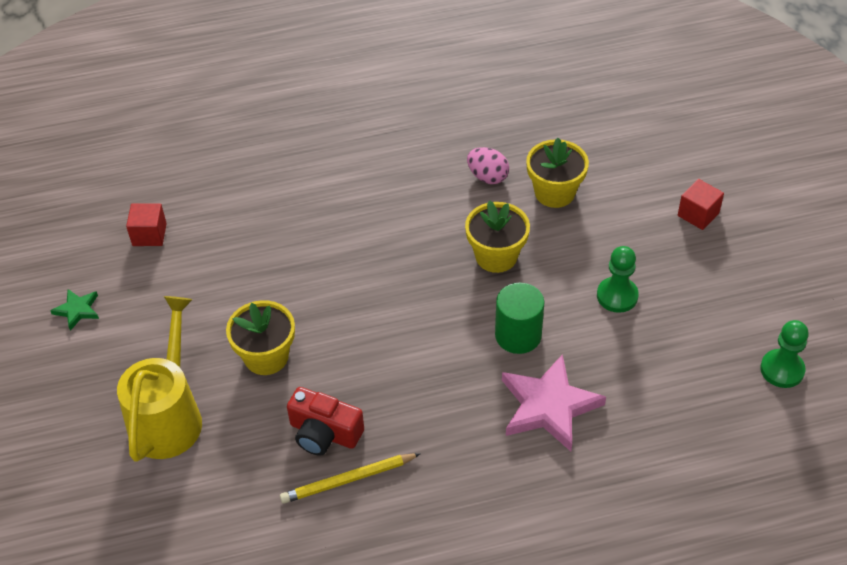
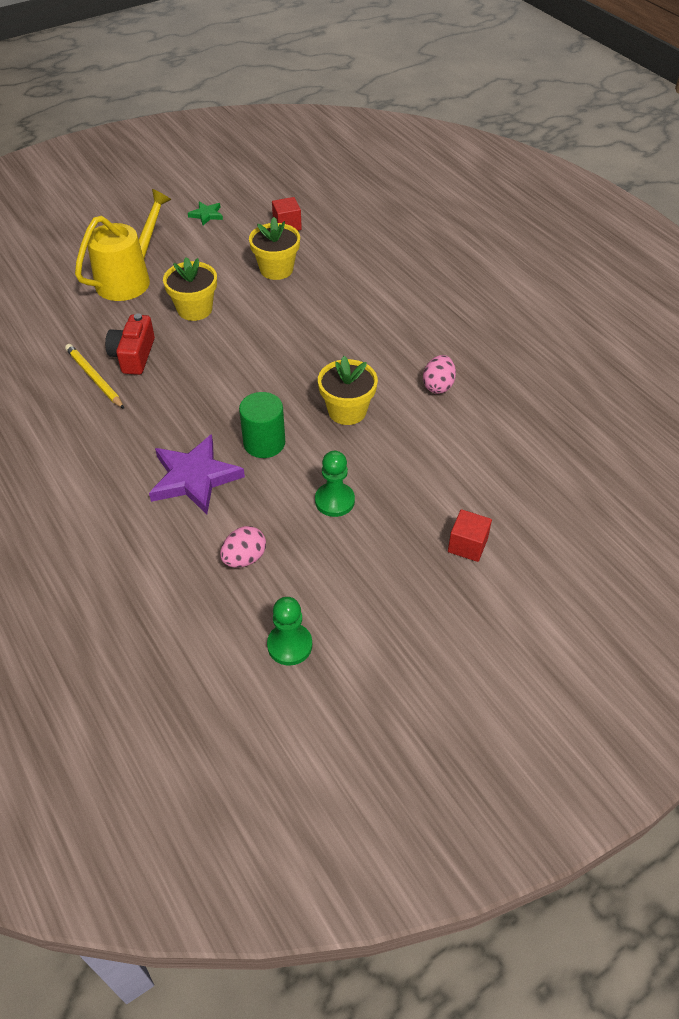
camera: 70 degrees right, 0 degrees up
(169, 415) = (129, 279): yellow watering can -> yellow watering can turned 45 degrees counterclockwise
(548, 406) = (194, 478): pink star -> purple star
(554, 192) = (442, 433): yellow flower pot -> yellow flower pot (276, 269)
(671, 384) = (244, 558): none -> pink egg

